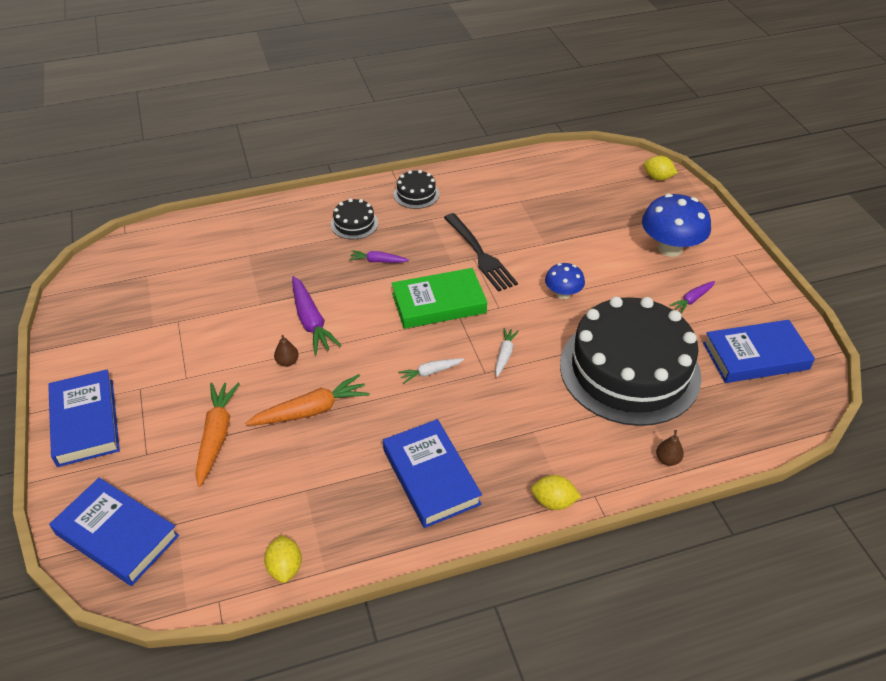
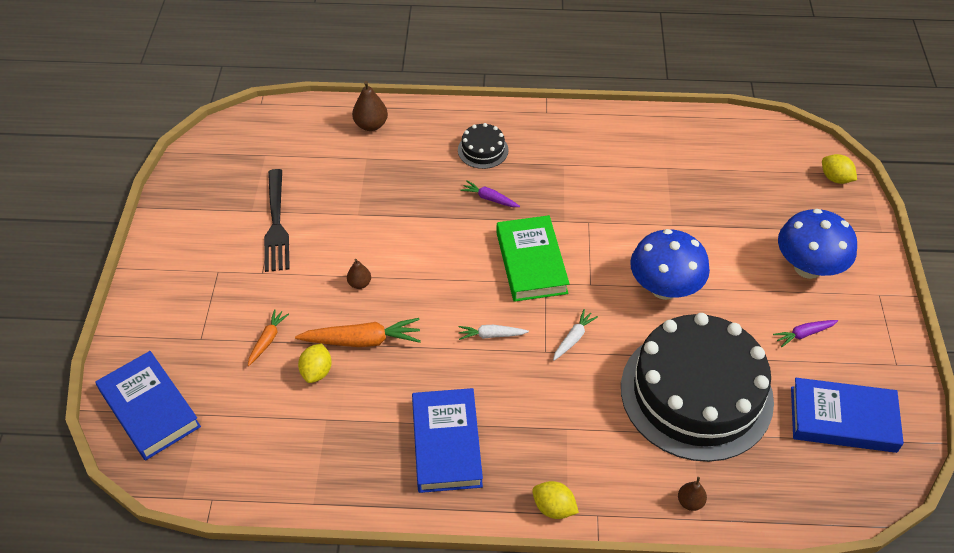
camera: 20 degrees right, 5 degrees up
(85, 422) = (160, 291): blue book -> none
(216, 436) = (267, 340): orange carrot -> orange carrot, size x0.57
(241, 227) = (371, 125): none -> brown pear
(285, 567) = (280, 488): yellow lemon -> yellow lemon (317, 371)
(311, 321) = (398, 247): purple carrot -> none
(416, 194) = (560, 132): black cake -> none
(439, 303) = (531, 262): green book -> green book turned 75 degrees clockwise
(480, 254) = (597, 219): black fork -> black fork (276, 224)
(563, 294) = (664, 288): blue mushroom -> blue mushroom, size x1.79

